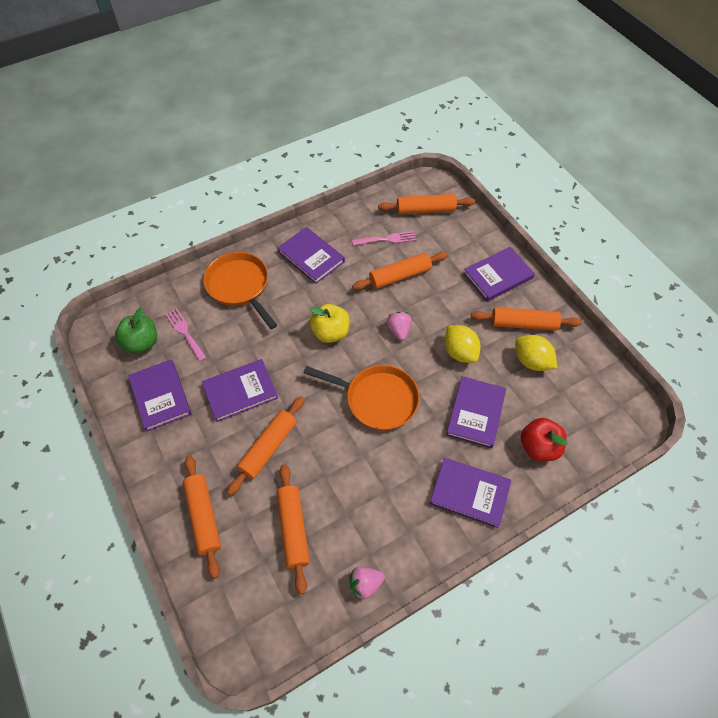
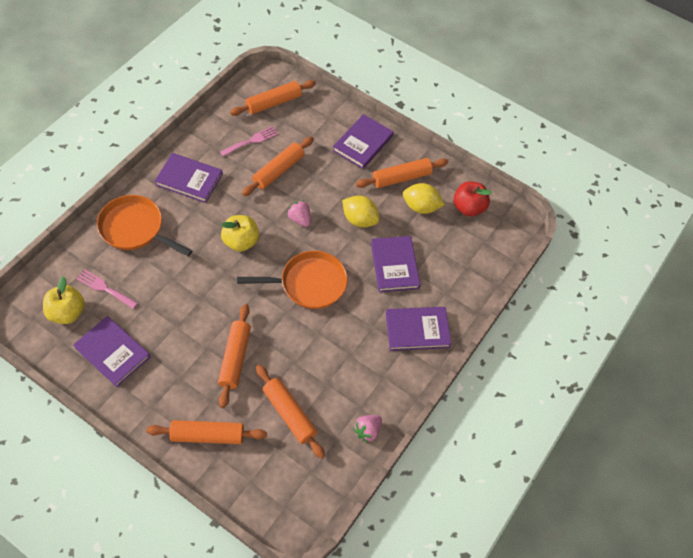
camera: 30 degrees left, 0 degrees up
(141, 343) = (67, 313): green apple -> yellow apple
(203, 517) = (207, 435): orange rolling pin -> orange rolling pin turned 45 degrees counterclockwise
(240, 391) = (185, 321): purple book -> none
(538, 447) = (455, 274): red apple -> red apple (468, 207)

